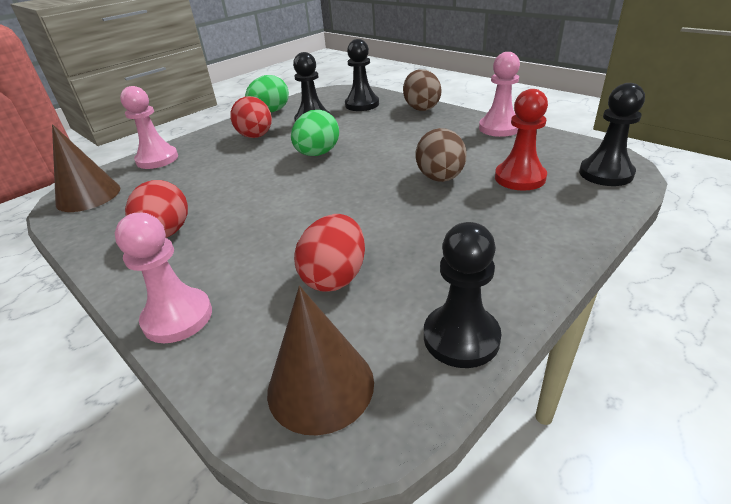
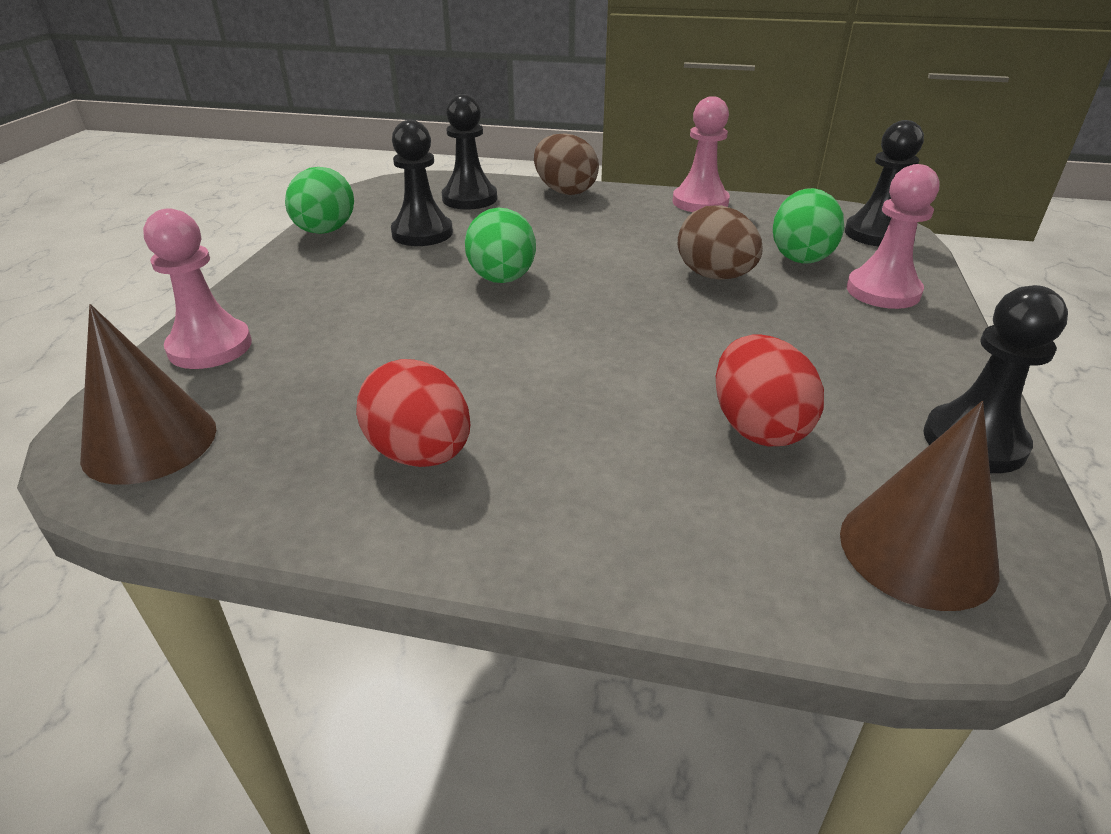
camera: 35 degrees left, 0 degrees up
(178, 317) = (625, 556): pink pawn -> pink pawn (883, 291)
(256, 136) = (356, 274): red egg -> none
(520, 178) = (801, 256): red pawn -> green egg

